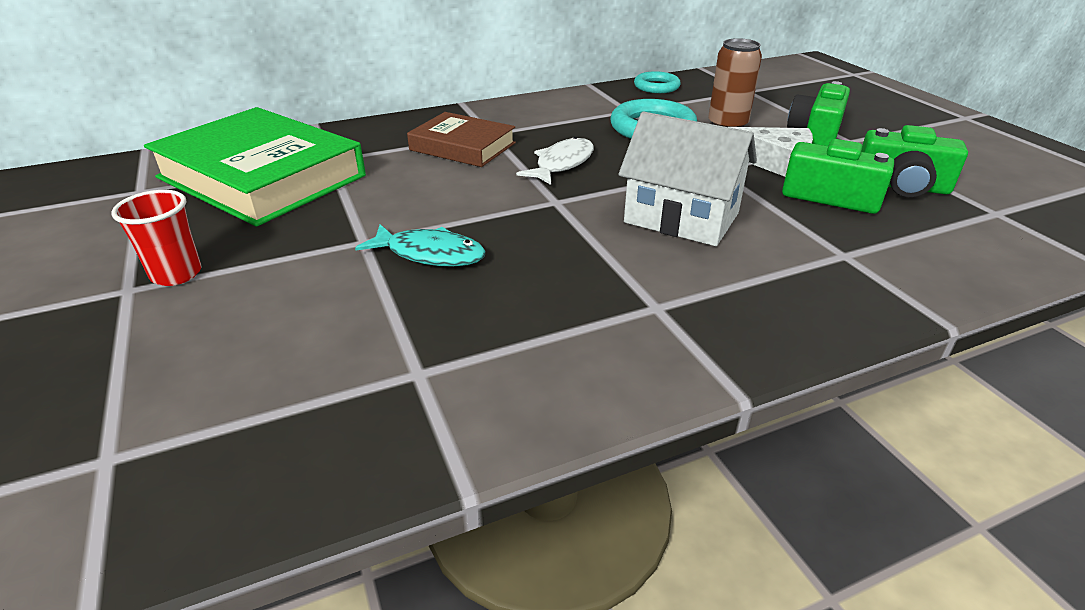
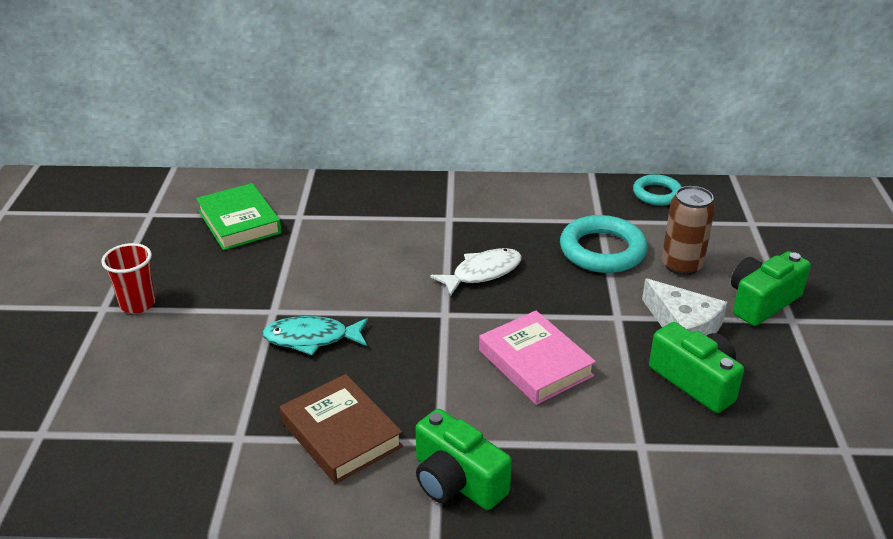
camera: 25 degrees right, 0 degrees up
(262, 176) = (239, 222): green book -> green book, size x0.56
(430, 254) = (311, 338): turquoise fish -> turquoise fish turned 135 degrees clockwise
(462, 146) = (413, 229): brown book -> brown book (341, 434)
(681, 218) = (535, 363): white house -> pink book
(901, 186) = (781, 391): green camera -> green camera (457, 481)

